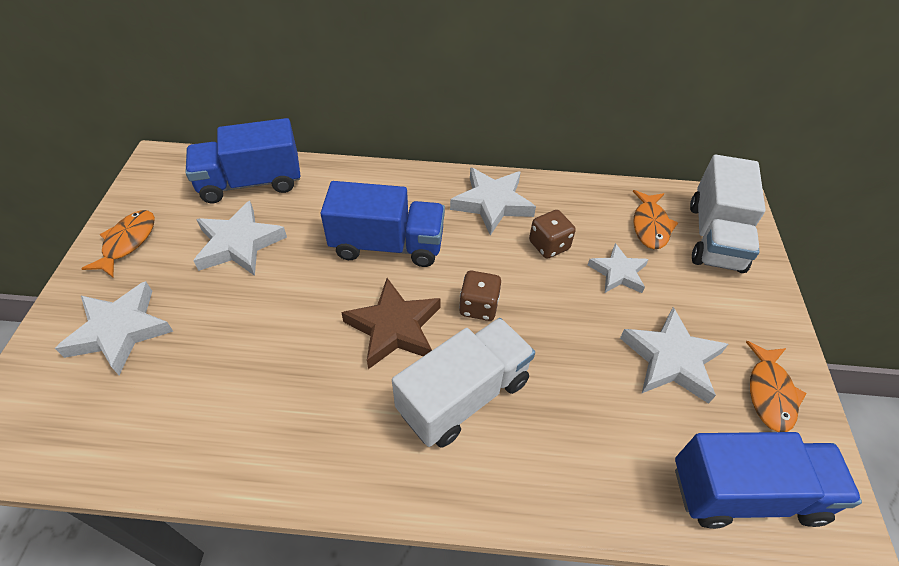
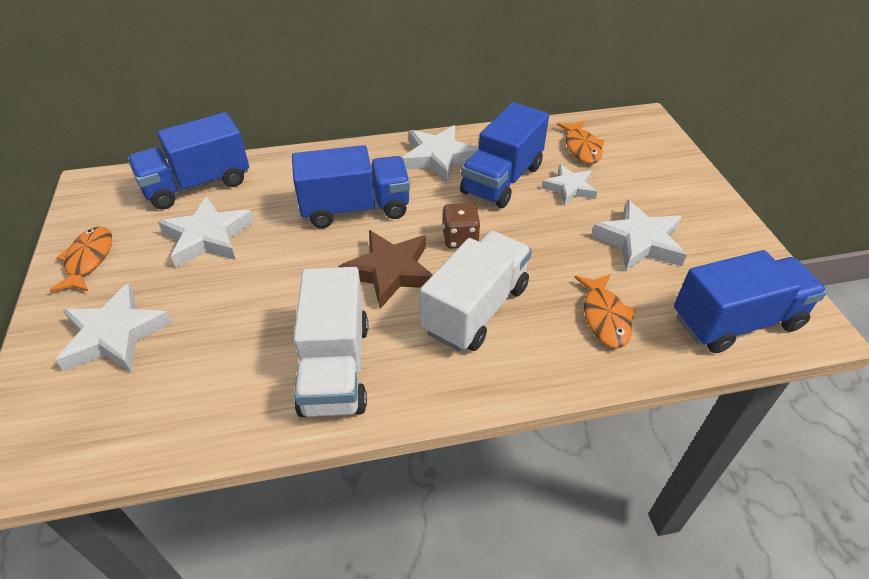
camera: 15 degrees left, 5 degrees down
(549, 245) = (502, 180): brown dice -> blue truck
(715, 237) = (637, 146): white truck -> white truck (335, 367)
(770, 393) = (726, 248): orange fish -> orange fish (605, 317)

